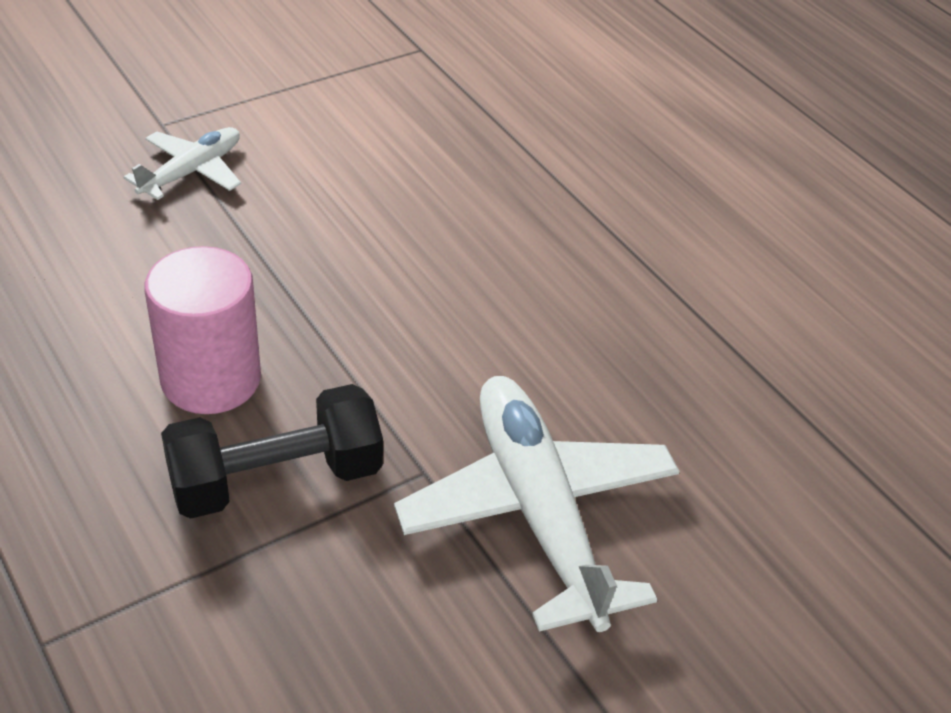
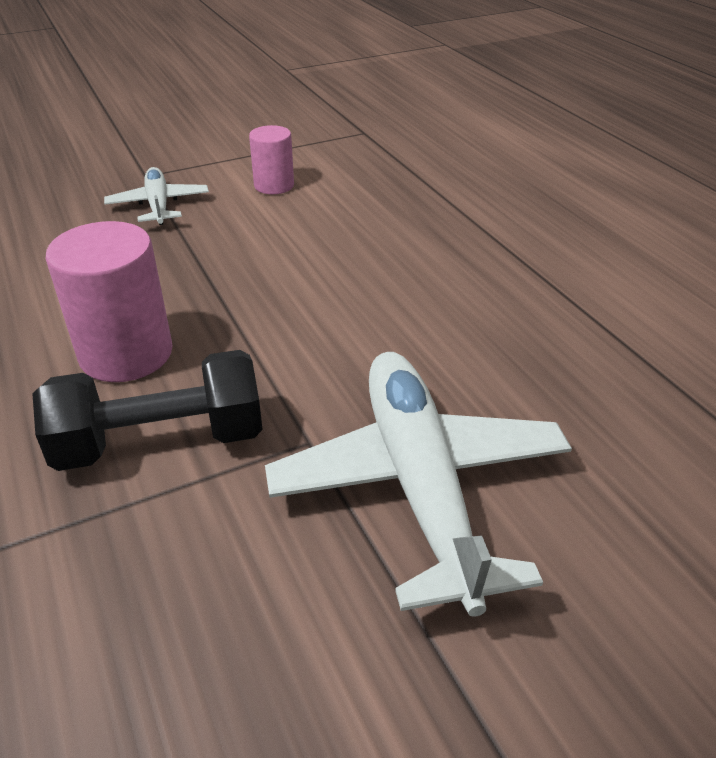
camera: 10 degrees right, 5 degrees down
(191, 172) = (158, 205): white plane -> white plane turned 60 degrees counterclockwise
(325, 138) = (274, 185): none -> pink cylinder

